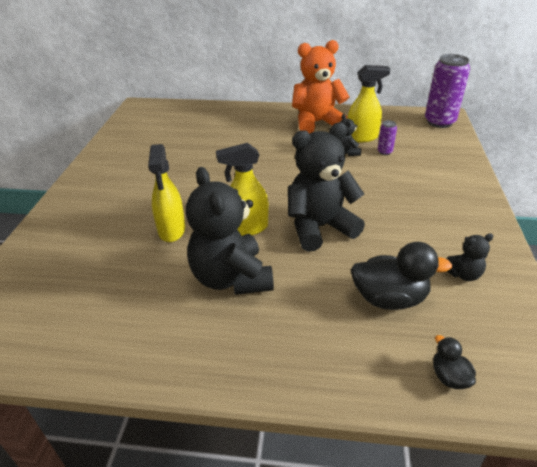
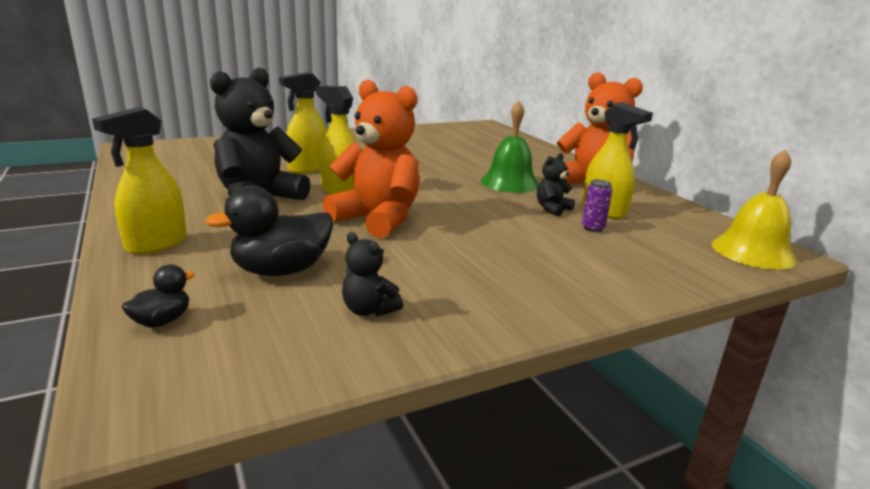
camera: 55 degrees right, 15 degrees down
(286, 148) = (510, 182): none -> green bell
(302, 363) = (156, 244): none -> yellow spray bottle
(319, 227) = (377, 219): black teddy bear -> orange teddy bear
(389, 298) = (281, 270): black duck -> black duck turned 90 degrees clockwise
(439, 122) = (753, 252): purple can -> yellow bell

